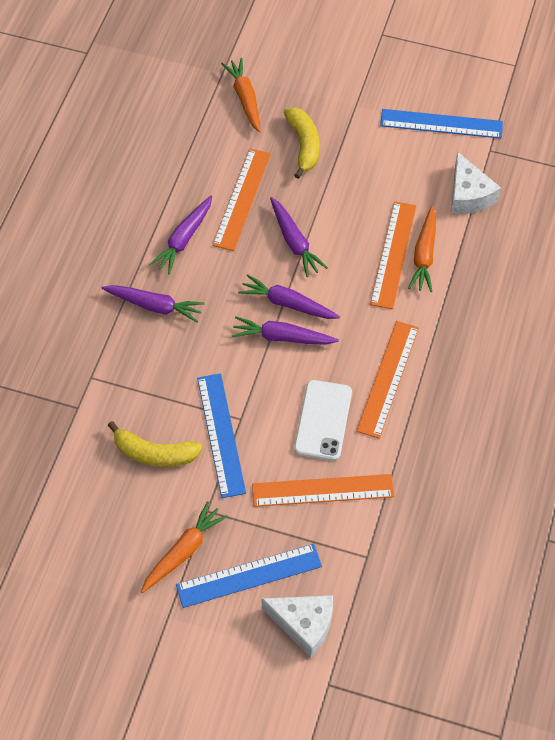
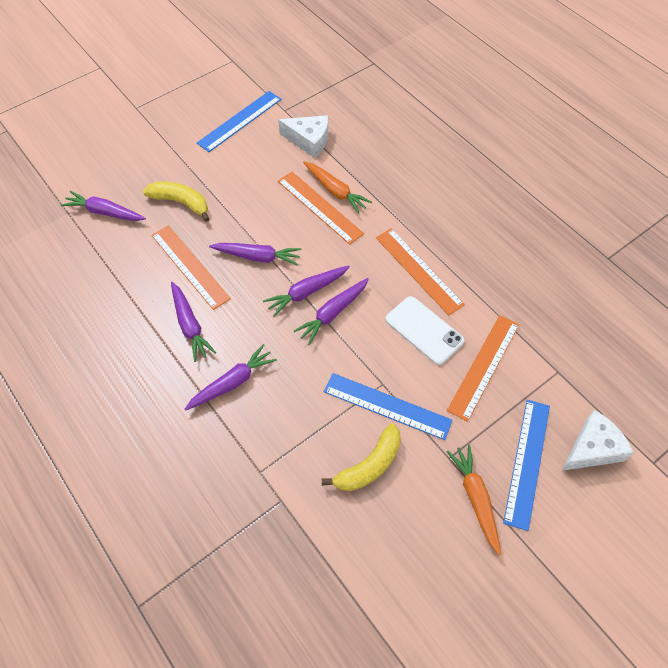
camera: 55 degrees left, 0 degrees up
(245, 99) = (105, 212): orange carrot -> purple carrot

